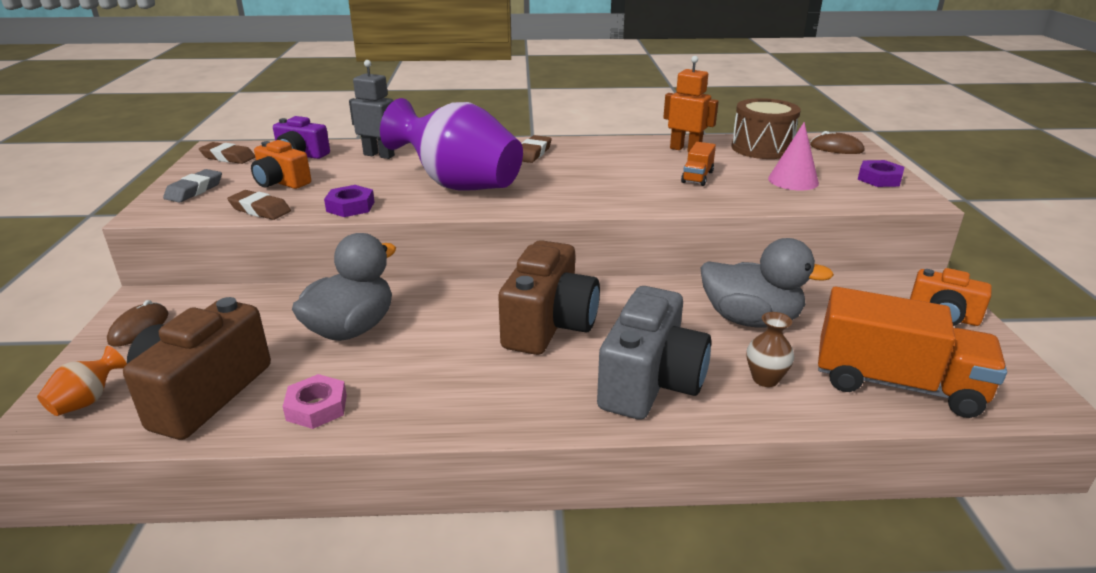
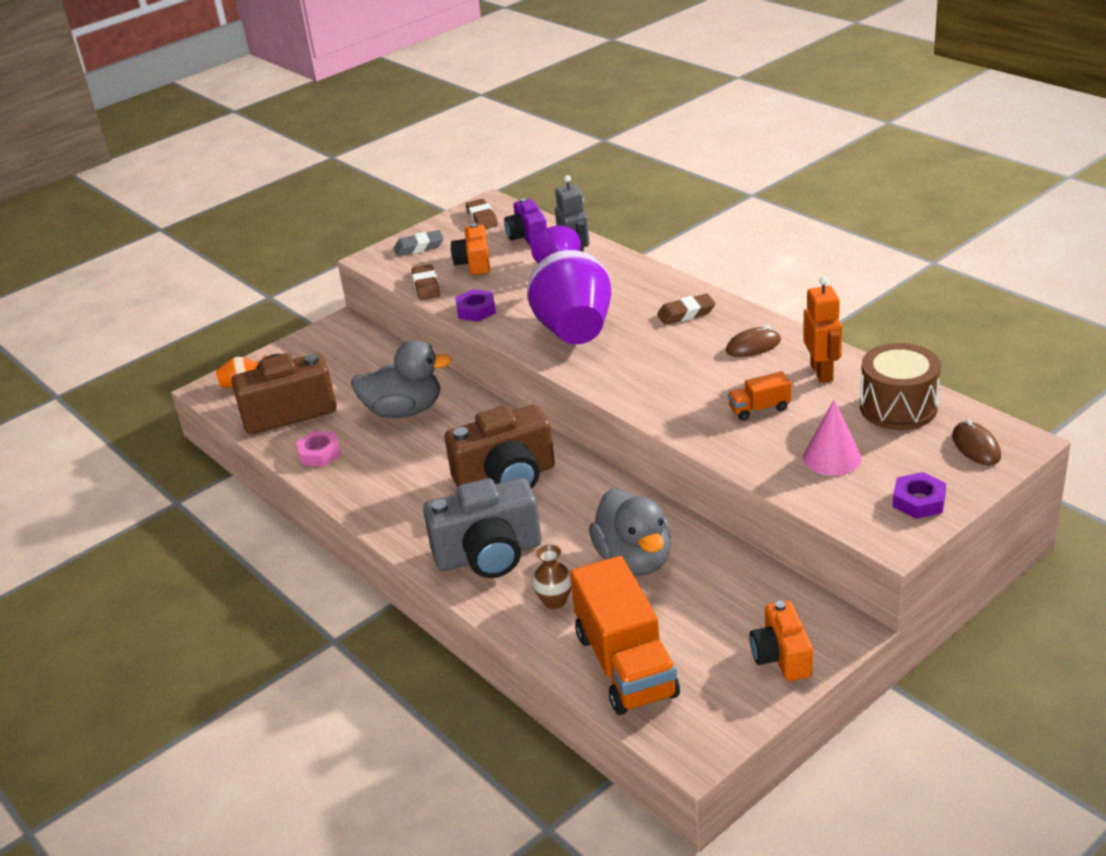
camera: 55 degrees right, 5 degrees up
(139, 328) = (316, 346): brown mouse -> brown mouse (753, 346)

